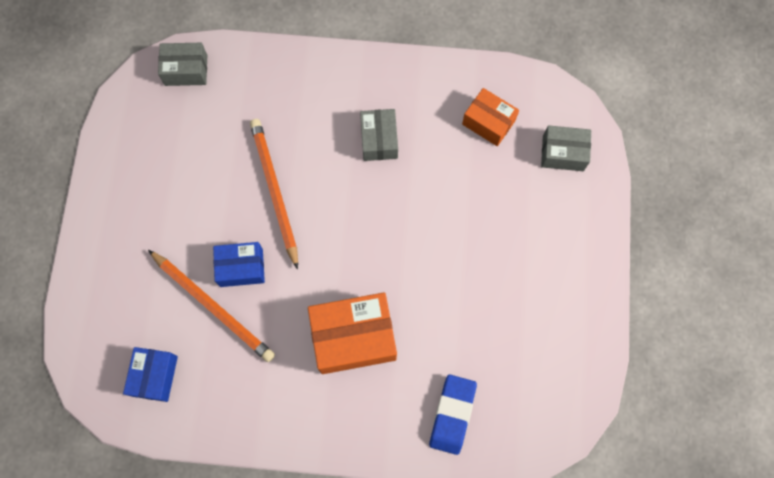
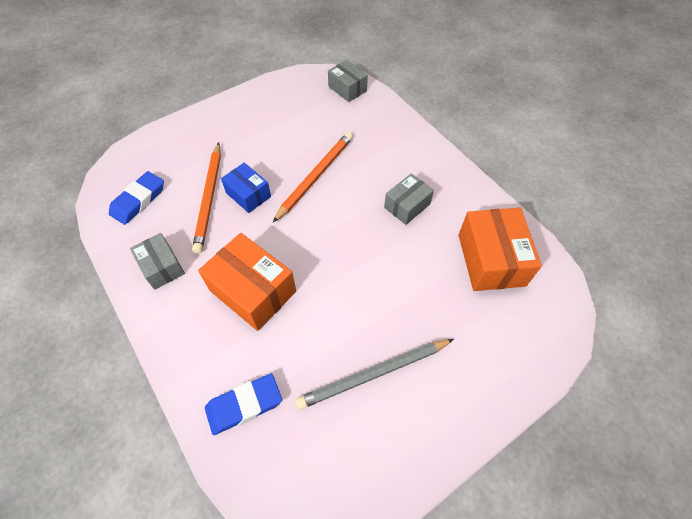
camera: 50 degrees right, 15 degrees down
(155, 376) = (138, 200): blue box -> blue eraser
(488, 122) = (491, 260): orange box -> orange box, size x1.66
(507, 297) = (373, 374): none -> grey pencil
(563, 153) = (525, 327): grey box -> grey box (162, 267)

